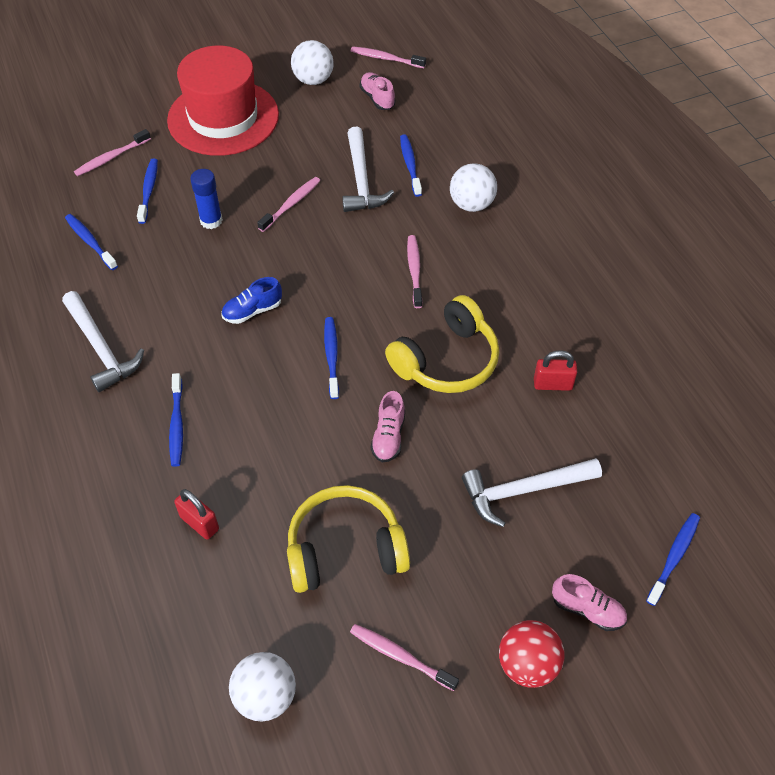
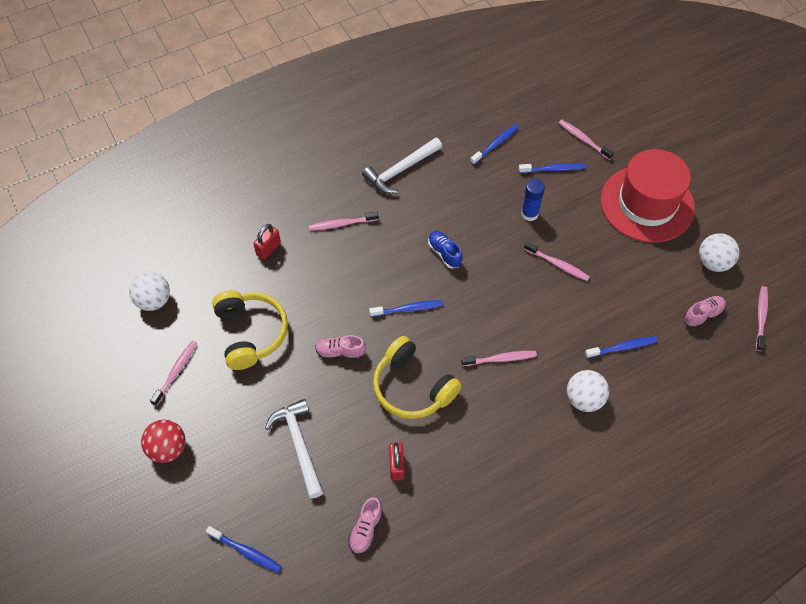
camera: 85 degrees right, 5 degrees up
(177, 424) = (342, 224): blue toothbrush -> pink toothbrush
(361, 180) = (595, 311): white hammer -> none
(587, 609) = (205, 488): pink shoe -> pink shoe (366, 530)

